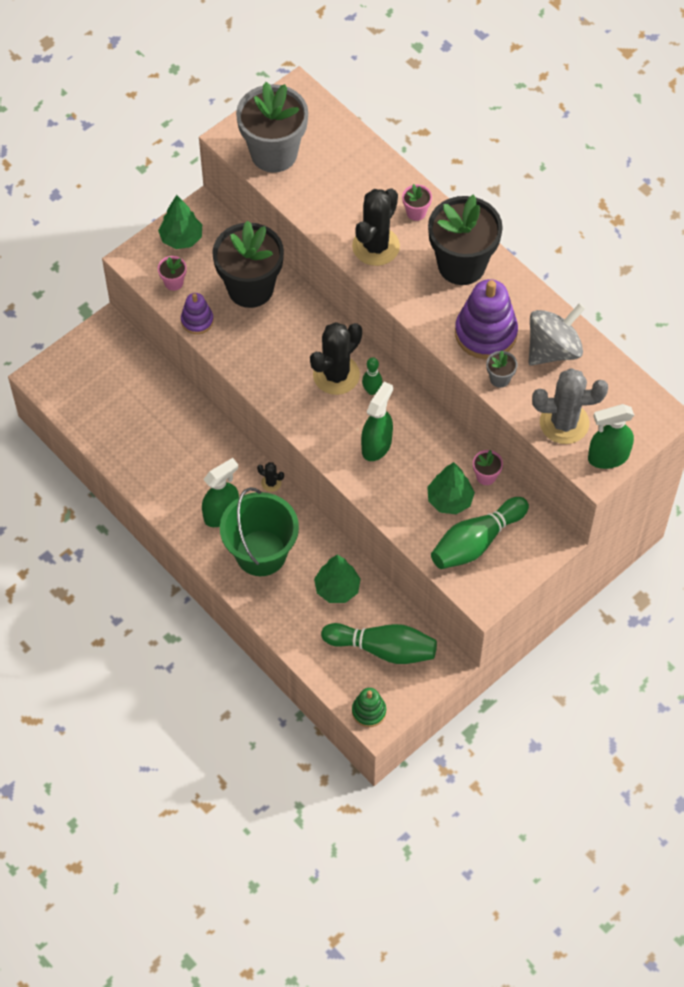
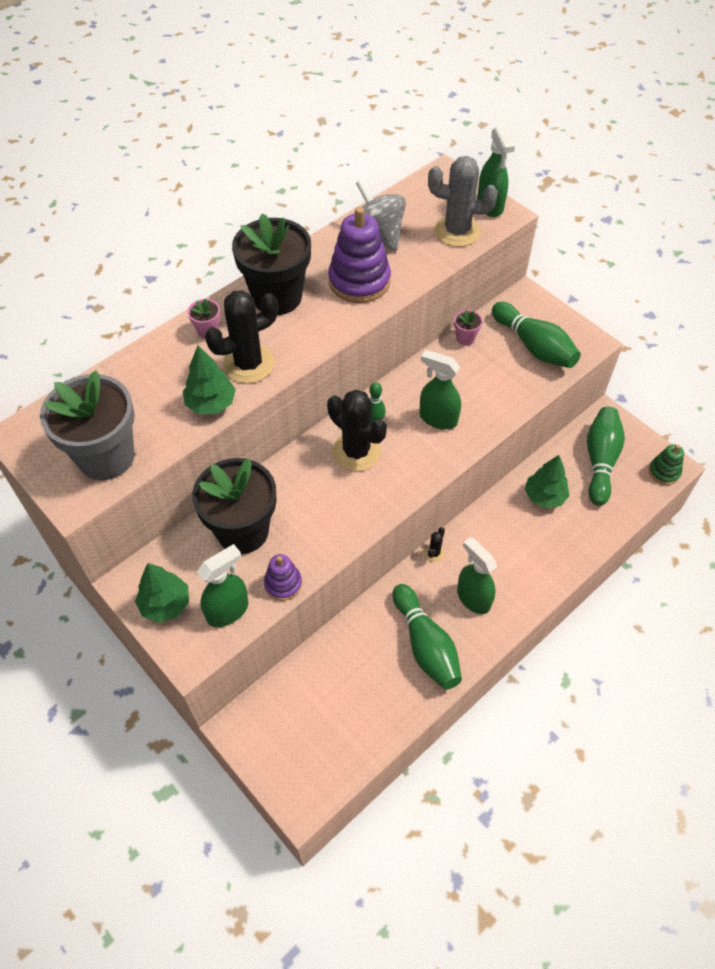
camera: 90 degrees left, 5 degrees down
(173, 282) = (228, 610): pink flower pot -> green spray bottle
(175, 472) = (425, 645): none -> green bowling pin
(261, 553) = (514, 561): green bucket -> none
(376, 246) = (248, 364): black cactus -> black cactus turned 60 degrees counterclockwise
(449, 500) = (493, 364): green tree -> green tree (211, 404)
(500, 378) = (411, 272): grey flower pot -> none
(564, 423) = (457, 231): grey cactus -> grey cactus turned 75 degrees counterclockwise

